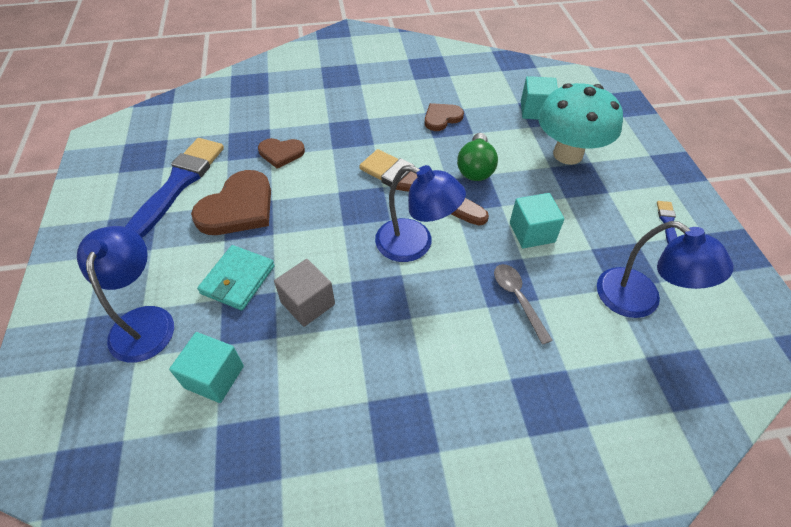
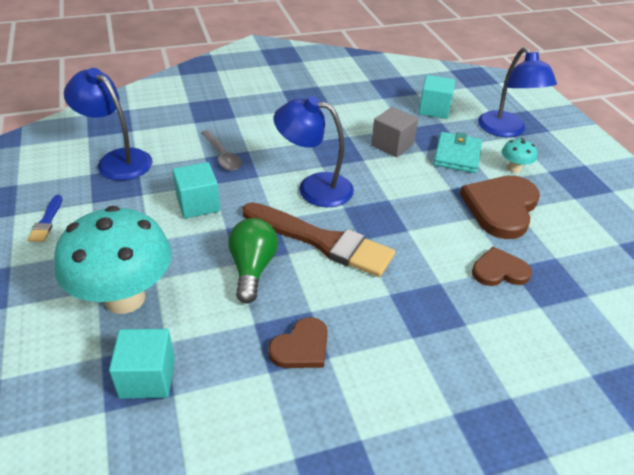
camera: 170 degrees right, 10 degrees down
(178, 184) = (582, 226): blue brush -> none
(186, 254) = (514, 169): none -> turquoise mushroom

